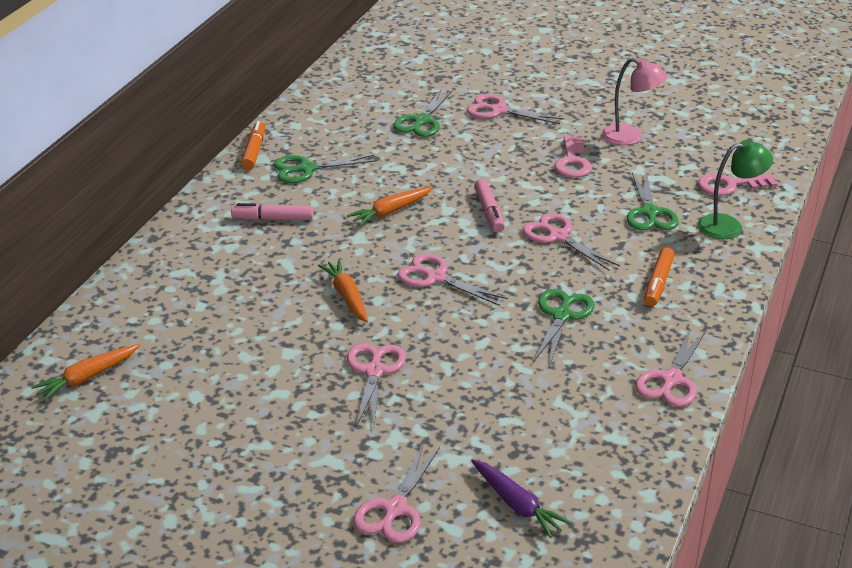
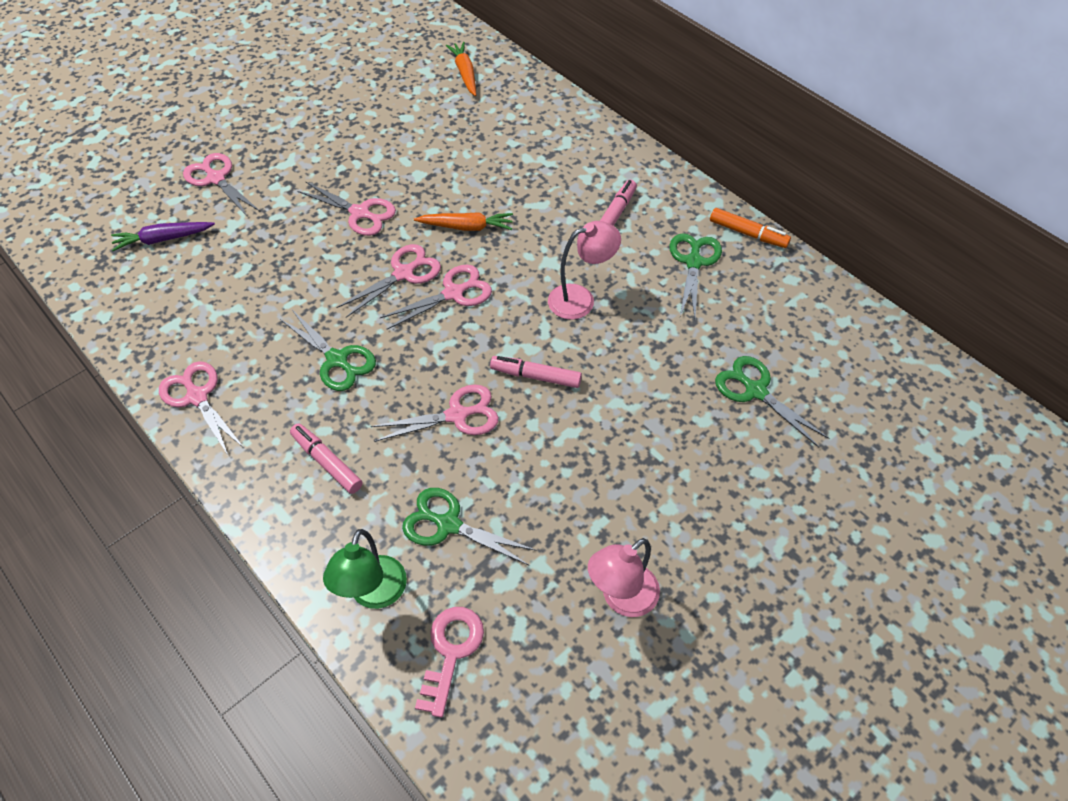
camera: 115 degrees right, 20 degrees up
(390, 211) = (580, 299): orange carrot -> pink lamp
(498, 111) = (751, 479): pink scissors -> pink scissors (403, 273)
(572, 162) = (594, 500): pink key -> none
(658, 283) = (327, 462): orange marker -> pink marker

